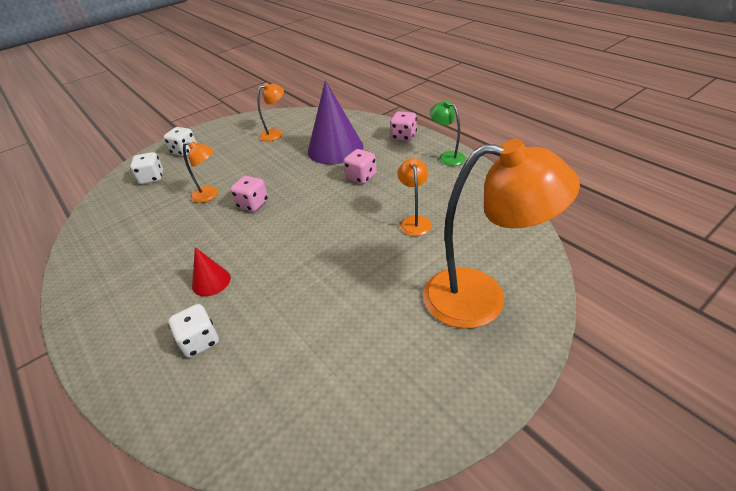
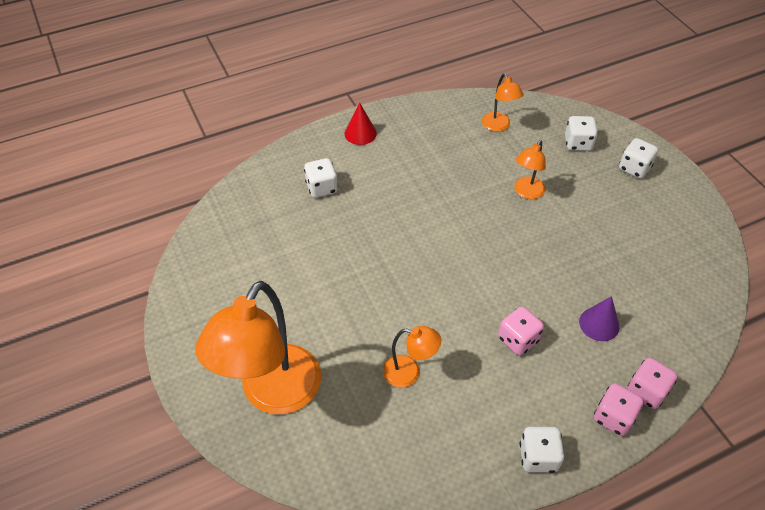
camera: 100 degrees right, 10 degrees up
(211, 281) = (386, 194): red cone -> red cone (360, 133)
(253, 204) = (496, 228): pink dice -> pink dice (646, 391)
(276, 133) = (660, 261): orange lamp -> orange lamp (498, 126)
(335, 149) = (599, 324): purple cone -> purple cone, size x0.49
(447, 157) = (538, 457): green lamp -> white dice

